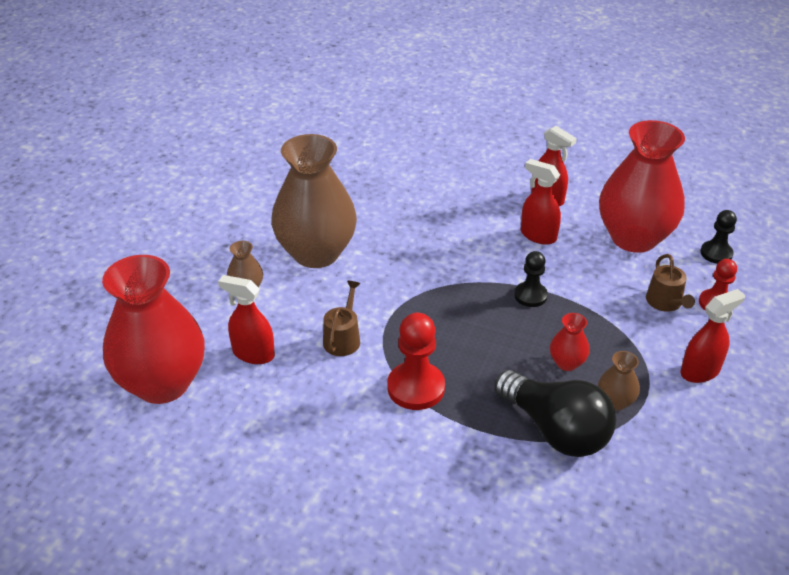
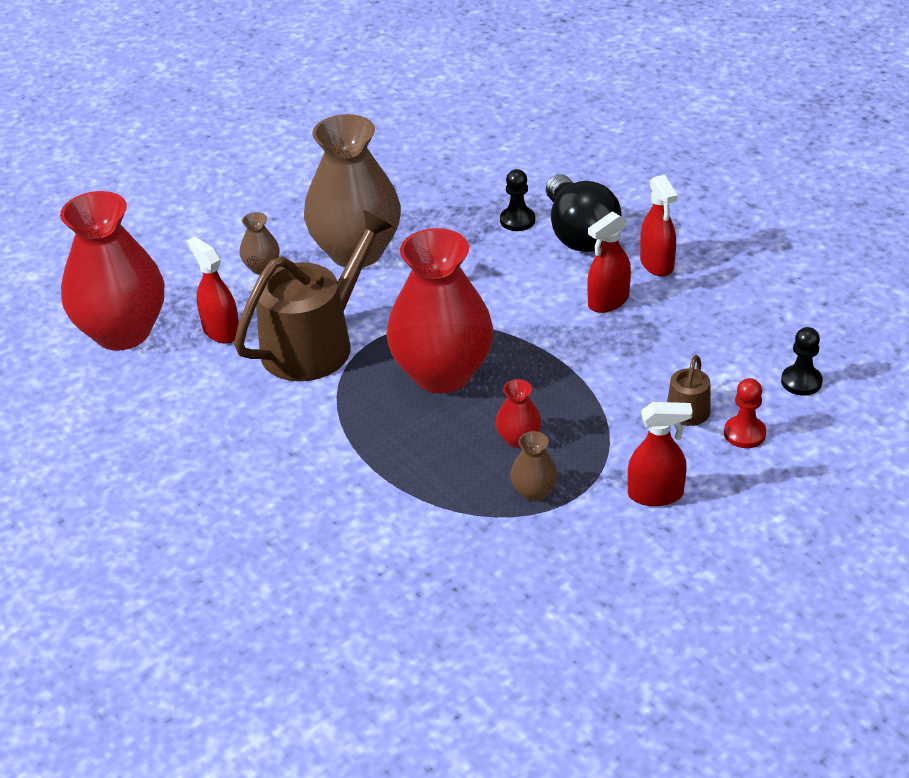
camera: 30 degrees right, 0 degrees up
(343, 338) = (315, 343): brown watering can -> brown watering can, size x2.18
(416, 388) = (346, 412): red pawn -> none
(530, 295) = (541, 361): black pawn -> black pawn (517, 220)
(538, 235) = (608, 301): red spray bottle -> red spray bottle turned 105 degrees counterclockwise
(555, 430) = (448, 496): black light bulb -> black light bulb (579, 233)
(634, 238) = (717, 336): red vase -> red vase (442, 374)

